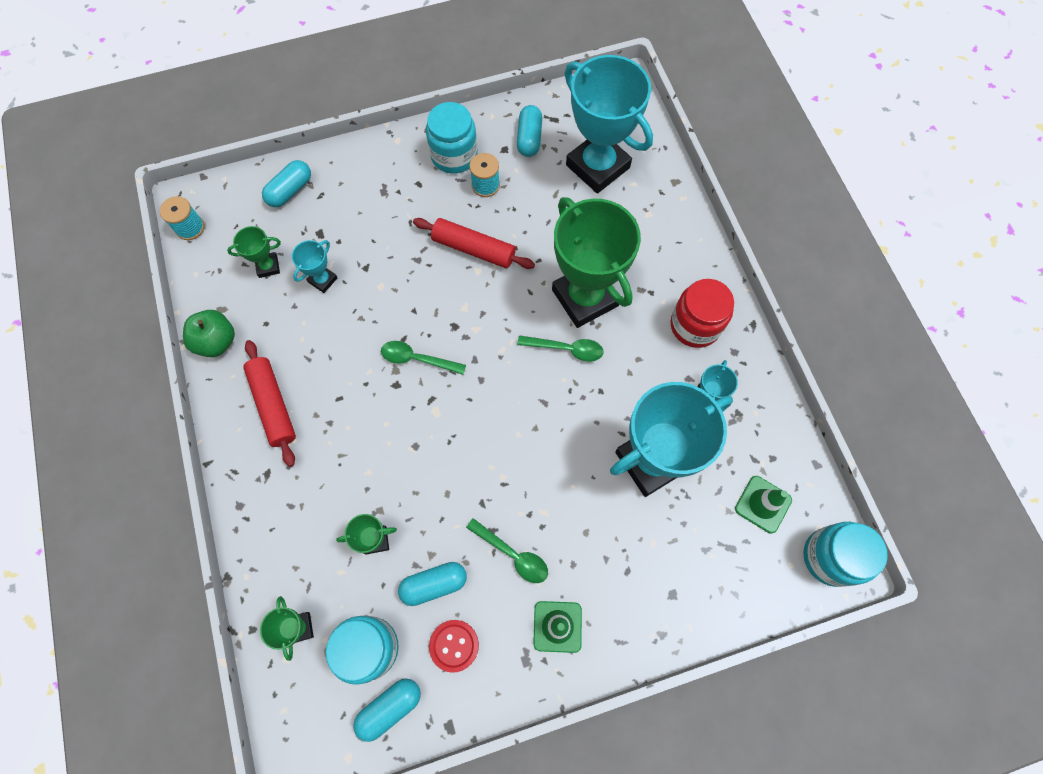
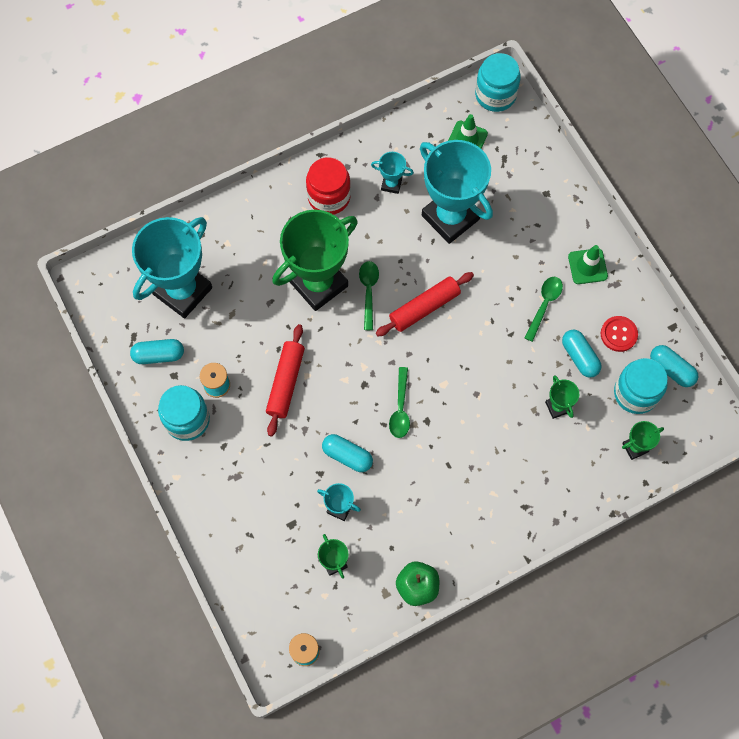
camera: 100 degrees left, 0 degrees up
(273, 405) = (465, 518): red rolling pin -> red rolling pin (424, 307)
(290, 190) = (248, 565): turquoise capsule -> turquoise capsule (347, 456)

